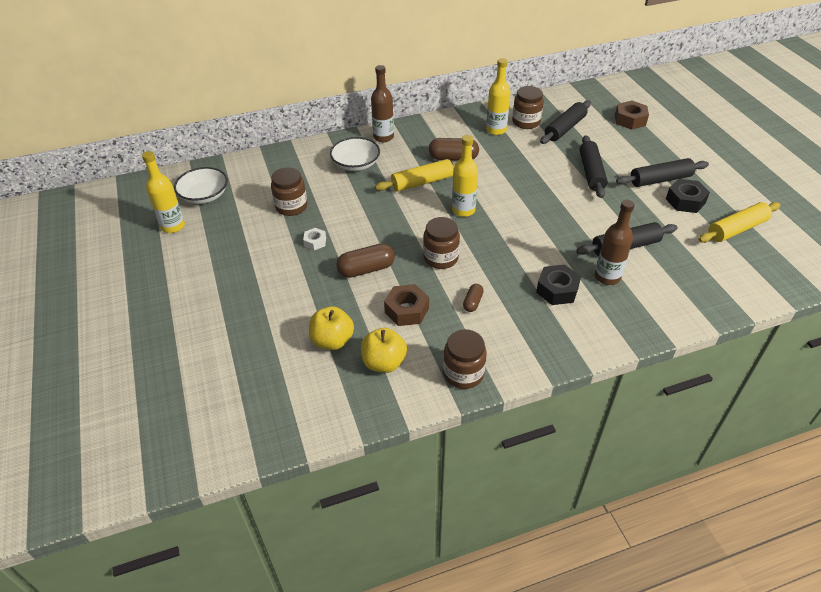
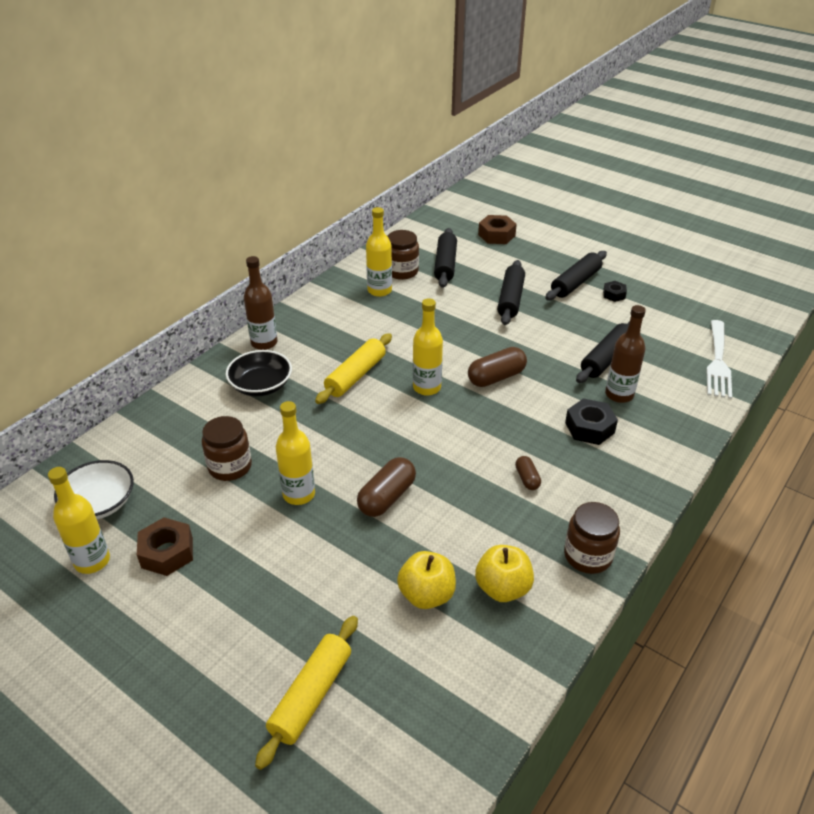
camera: 35 degrees left, 5 degrees down
(315, 242) = (299, 494): white nut -> yellow bottle
(356, 164) = (261, 385): white bowl -> black bowl
(406, 310) = (471, 520): brown nut -> brown nut (167, 552)
(441, 258) = (452, 448): brown jar -> none
(453, 158) = (363, 336): brown capsule -> brown capsule (496, 377)
(591, 172) = (510, 299): black rolling pin -> black rolling pin turned 45 degrees clockwise
(685, 201) = (614, 294): black nut -> black nut, size x0.59
(724, 290) = (718, 362): none -> white fork
(736, 229) = (676, 304): yellow rolling pin -> yellow rolling pin (311, 695)

